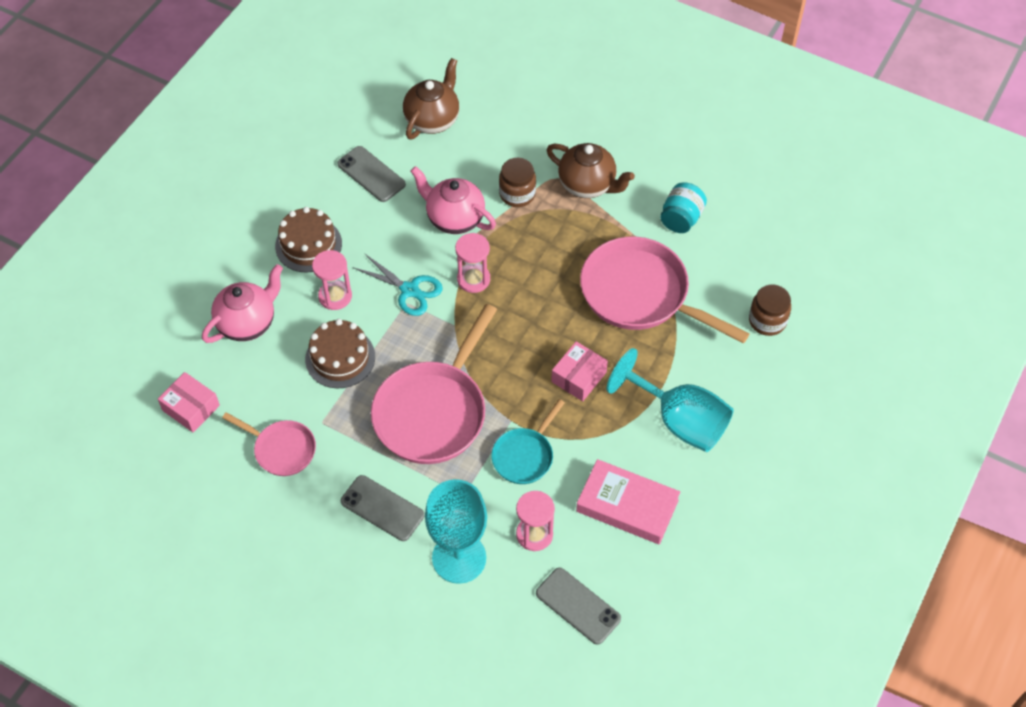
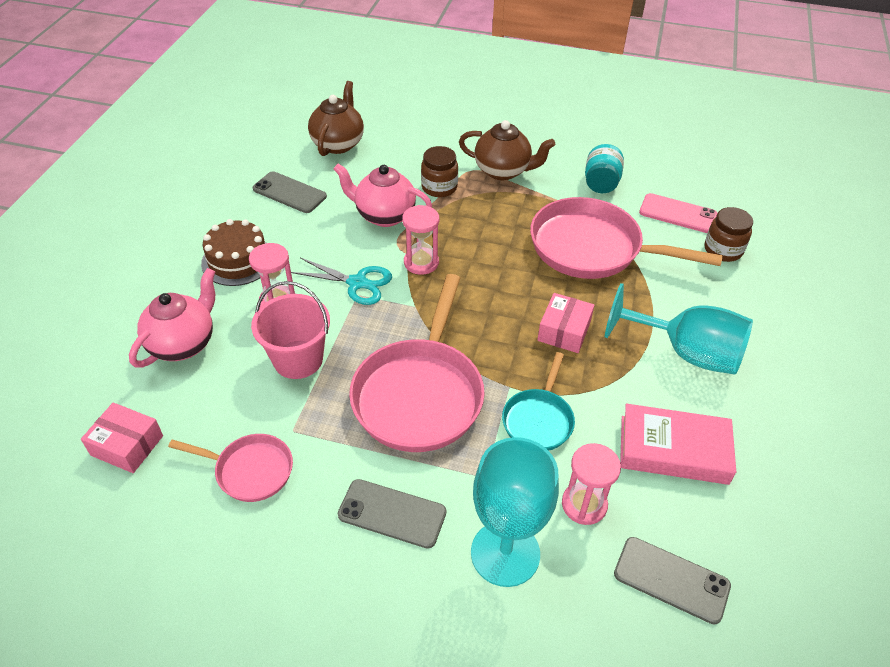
camera: 15 degrees left, 10 degrees down
(340, 358) = (298, 359): brown cake -> pink bucket
(742, 270) = (678, 214): none -> pink phone

